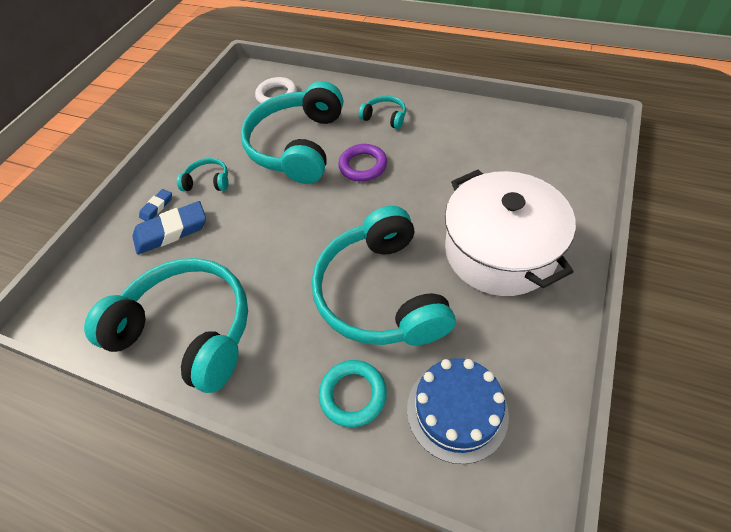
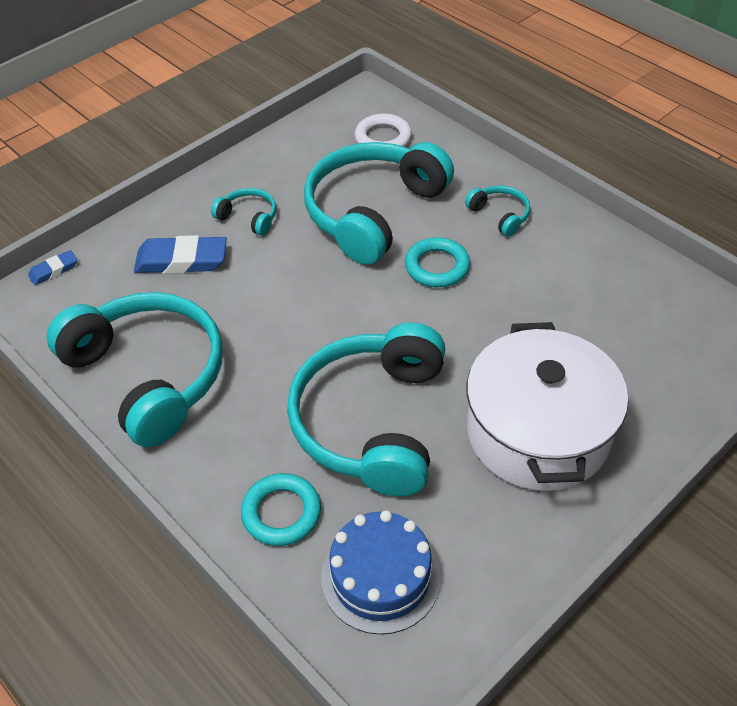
camera: 20 degrees right, 5 degrees down
(157, 207) = (179, 226): blue eraser -> blue eraser (54, 270)
(363, 166) = (437, 266): purple ring -> turquoise ring

